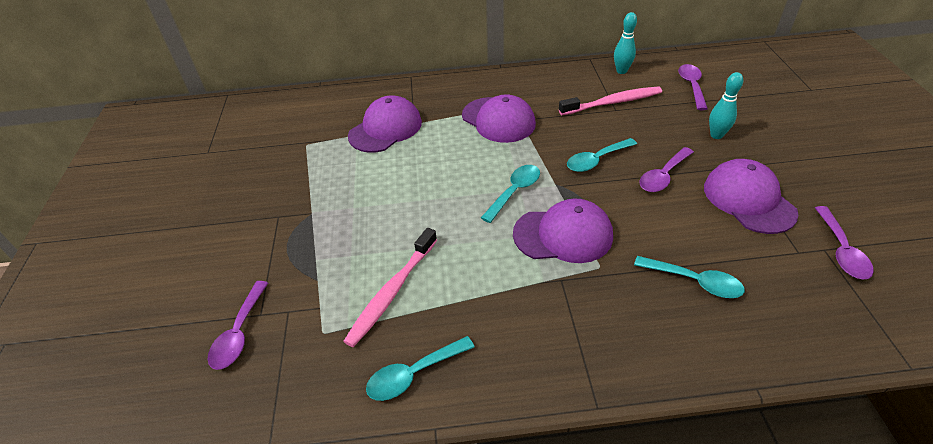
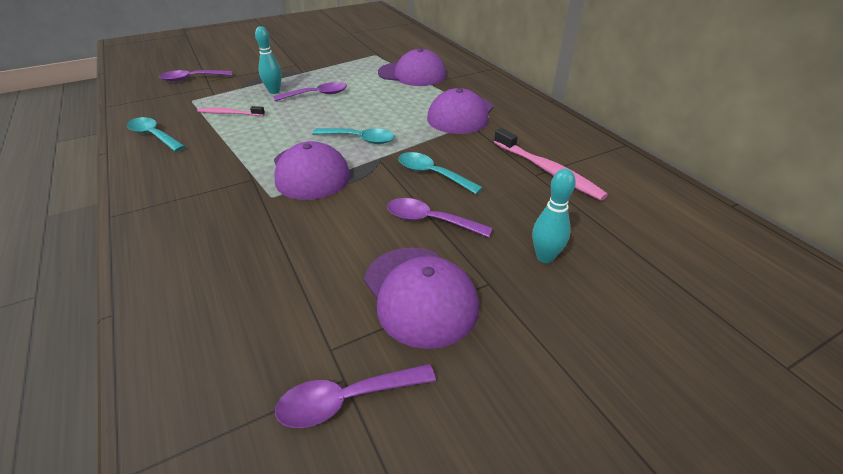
camera: 65 degrees right, 5 degrees down
(392, 292) = (230, 113): pink toothbrush -> pink toothbrush, size x0.61
(621, 71) = (622, 168): turquoise bowling pin -> turquoise bowling pin (274, 91)
(691, 86) = (646, 226): purple spoon -> purple spoon (317, 95)
(695, 281) = (261, 259): turquoise spoon -> none
(748, 199) = (420, 295): purple cap -> purple cap turned 105 degrees clockwise

